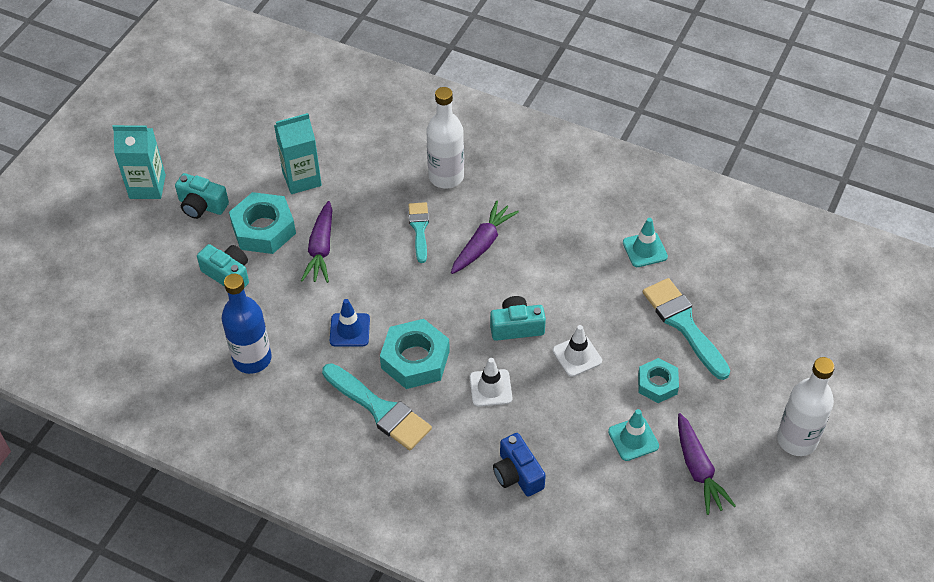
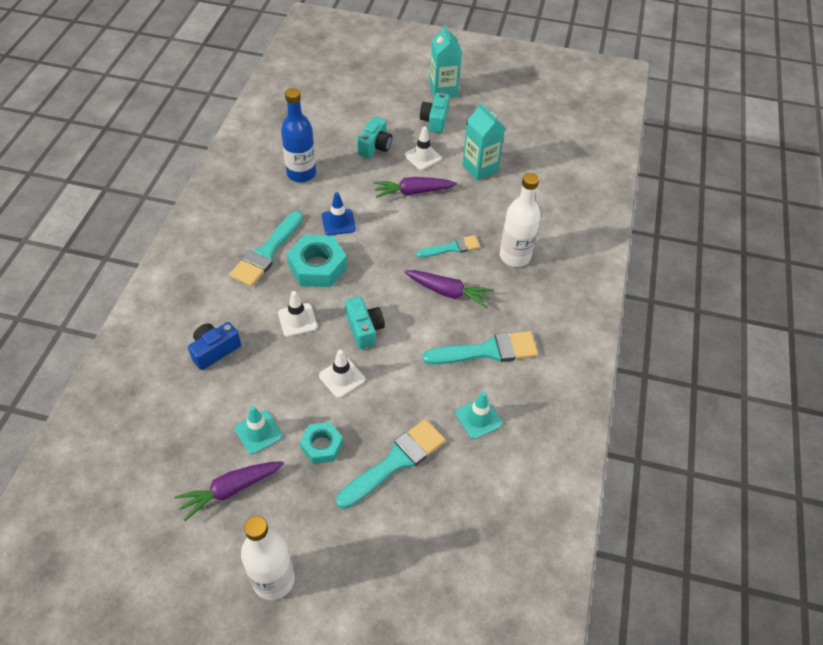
camera: 75 degrees right, 0 degrees up
(263, 229) = (423, 157): turquoise nut -> white traffic cone
(566, 226) = (487, 351): none -> turquoise brush

